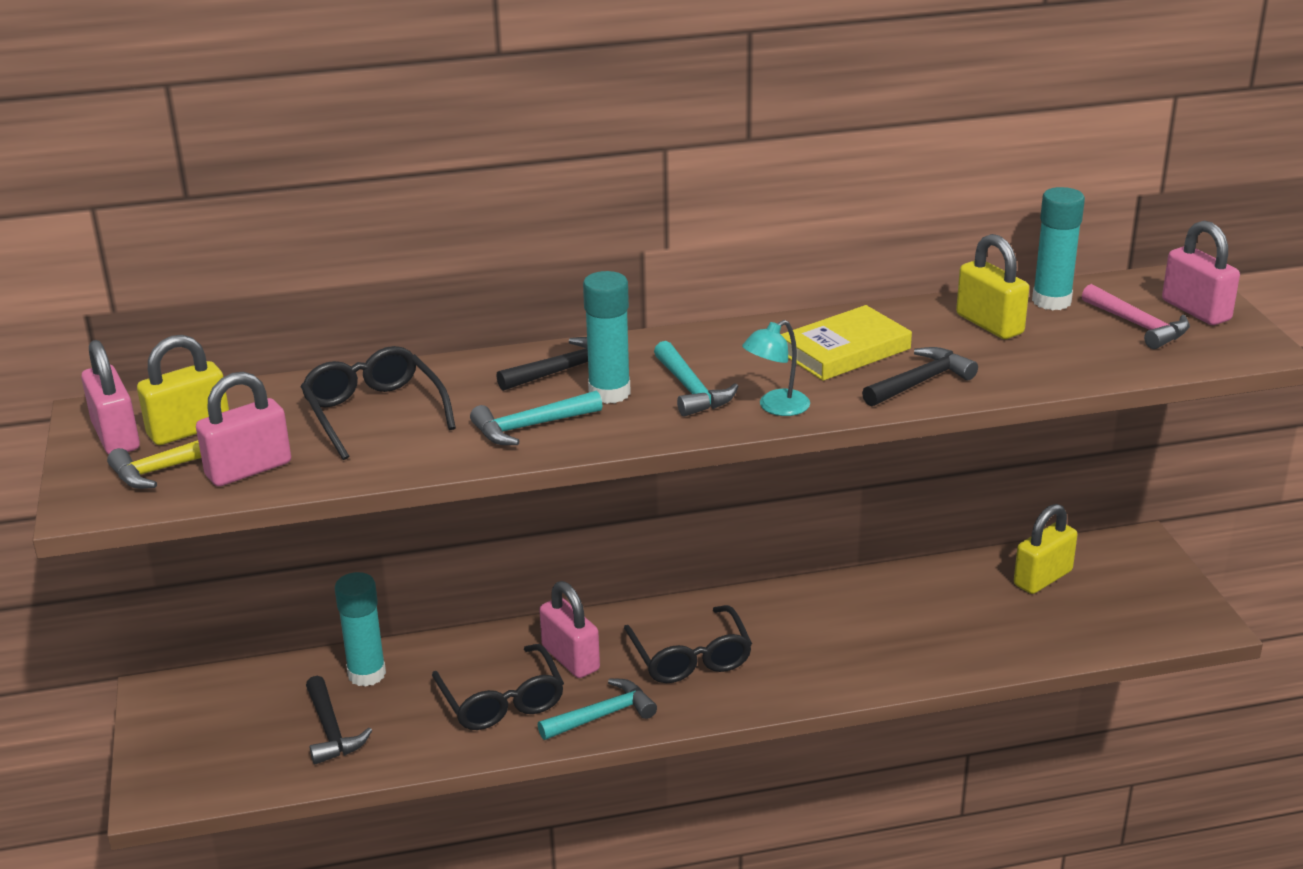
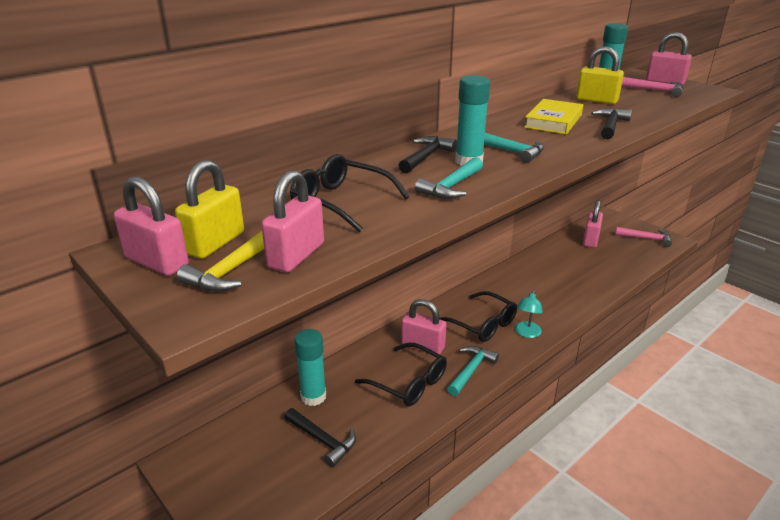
camera: 30 degrees left, 0 degrees up
(776, 407) = (565, 149): turquoise lamp -> turquoise lamp (526, 333)
(1042, 578) = (590, 240): yellow padlock -> pink padlock
(1158, 608) = (646, 238): none -> pink hammer

